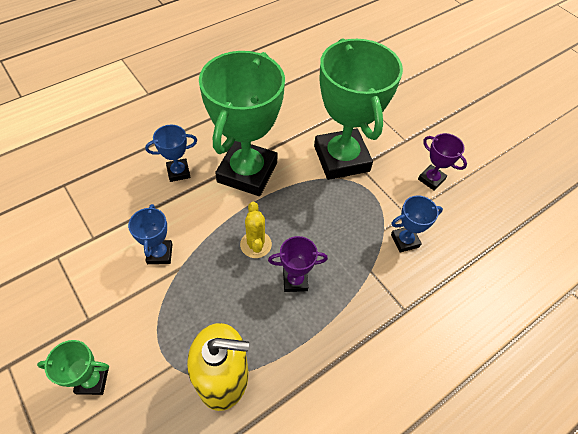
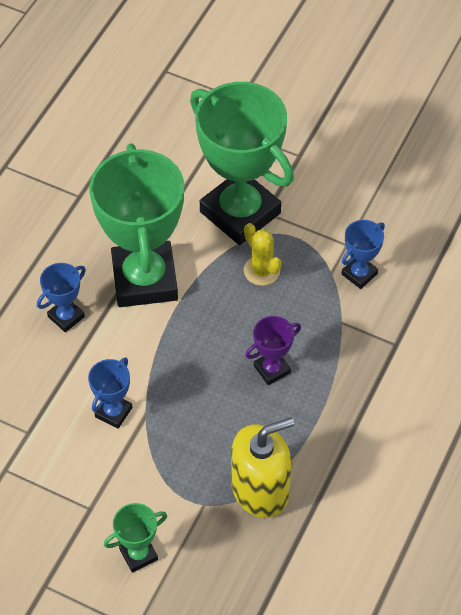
camera: 25 degrees left, 0 degrees up
(160, 254) = (113, 412): blue trophy -> blue trophy turned 60 degrees clockwise
(256, 244) = (208, 353): yellow cactus -> yellow cactus (261, 271)
(431, 179) = (352, 191): purple trophy -> none

